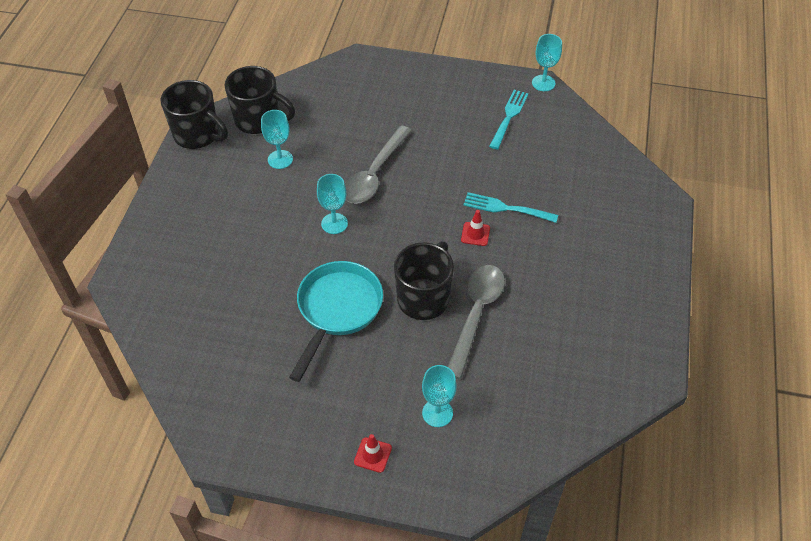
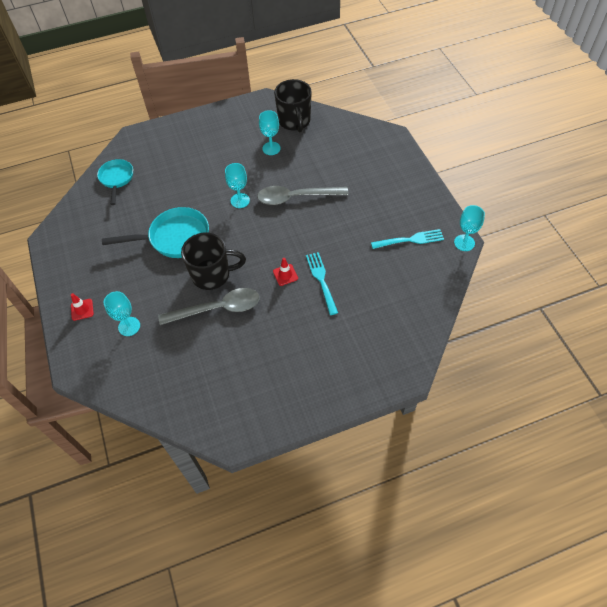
camera: 60 degrees right, 5 degrees up
(181, 330) = (117, 179): none -> turquoise pan
(197, 135) = (260, 104): black mug -> none

